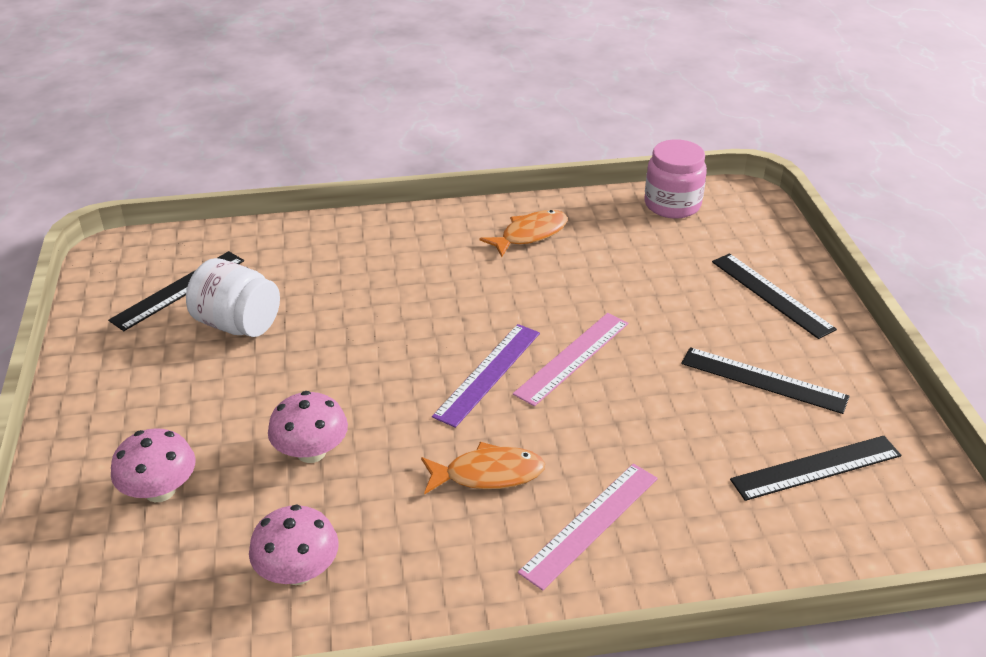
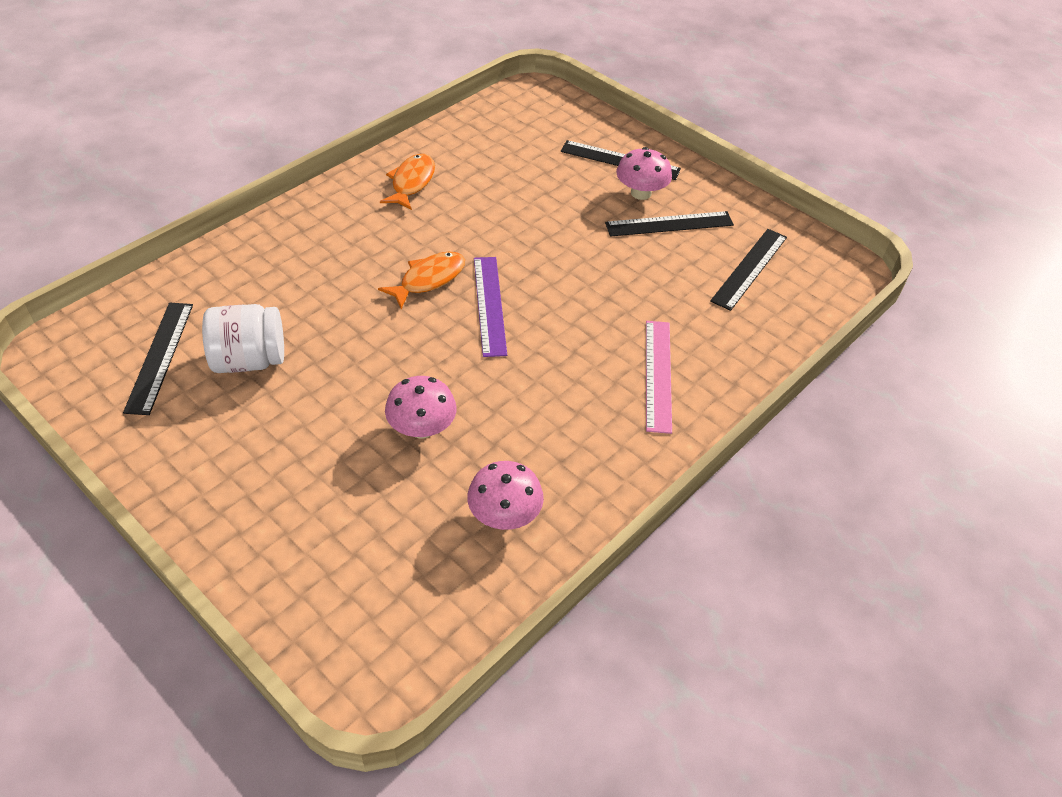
camera: 40 degrees left, 10 degrees up
(160, 490) = (335, 520): pink mushroom -> pink mushroom (641, 193)
(488, 474) = (562, 376): orange fish -> orange fish (429, 279)
(572, 358) = (536, 265): pink ruler -> none
(672, 205) = (492, 117): pink jar -> none

